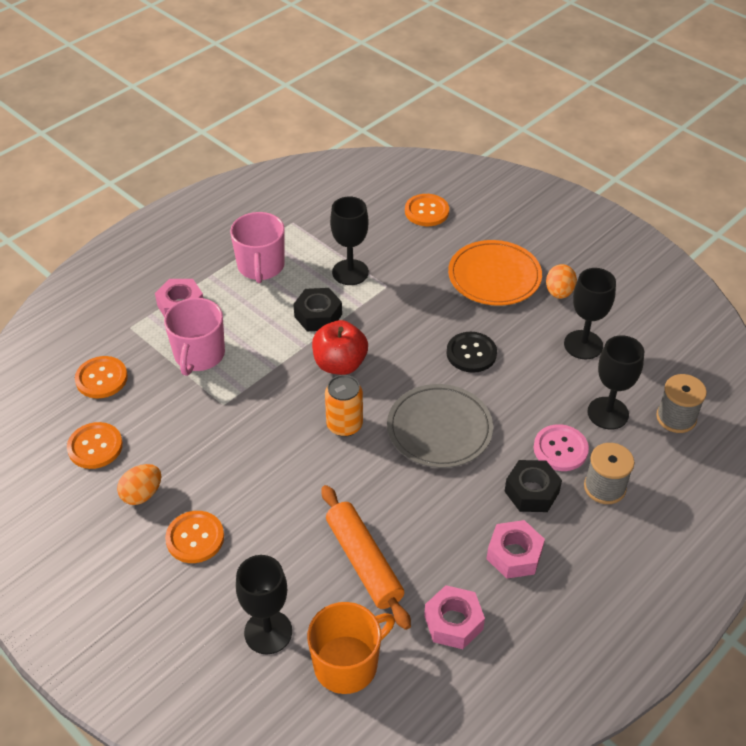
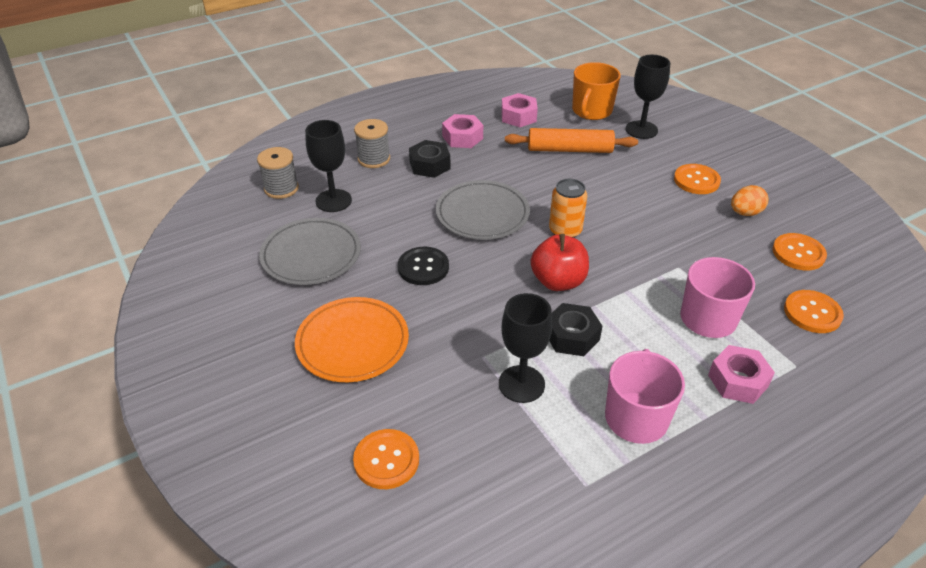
camera: 165 degrees left, 5 degrees down
(347, 664) = (591, 111): orange mug -> orange mug turned 45 degrees counterclockwise
(364, 562) = (569, 150): orange rolling pin -> orange rolling pin turned 75 degrees counterclockwise
(559, 292) = (295, 310): orange egg -> none
(560, 449) = (390, 185): pink button -> none
(583, 345) = (311, 255): black goblet -> grey plate

